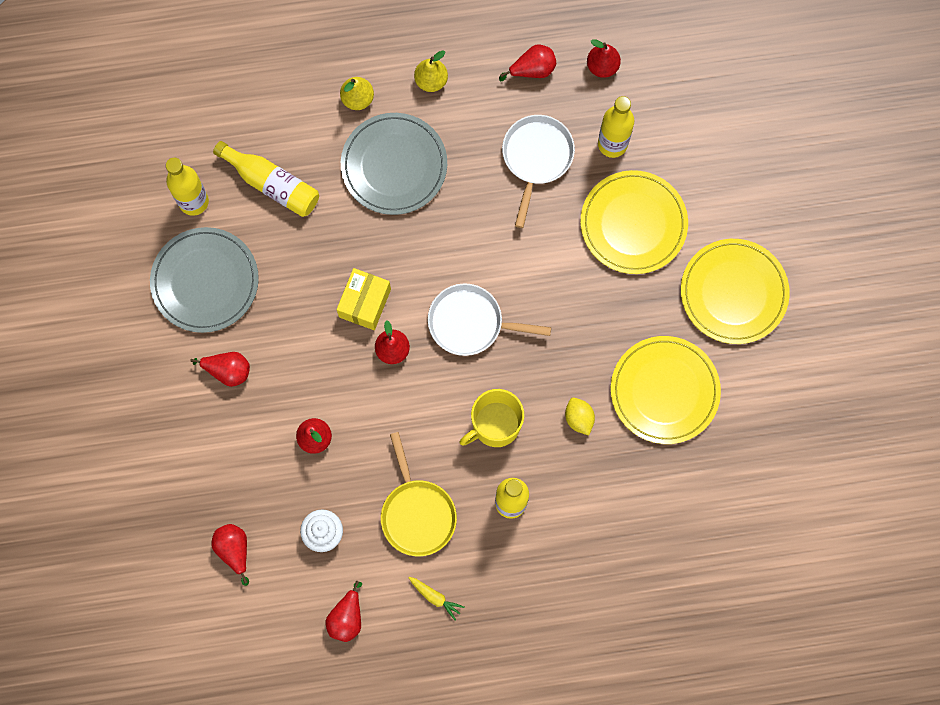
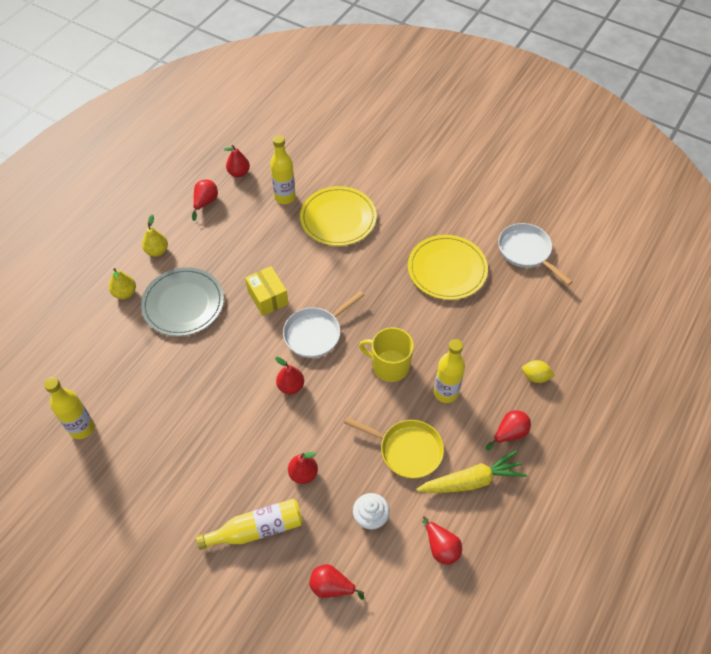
camera: 50 degrees left, 20 degrees down
(205, 281) = (137, 461): grey plate -> none
(228, 371) = (208, 493): red pear -> red pear (509, 433)
(272, 184) = (122, 375): yellow bottle -> yellow bottle (257, 529)
(365, 303) = (247, 380): yellow box -> yellow box (268, 297)
(435, 597) = (472, 481): yellow carrot -> yellow carrot, size x2.09
(495, 425) = (389, 366): yellow mug -> yellow mug turned 105 degrees clockwise
(536, 158) = (255, 235): white pan -> white pan (526, 252)
(579, 418) = (425, 320): yellow lemon -> yellow lemon (535, 377)
(733, 292) = (420, 202): yellow plate -> none

